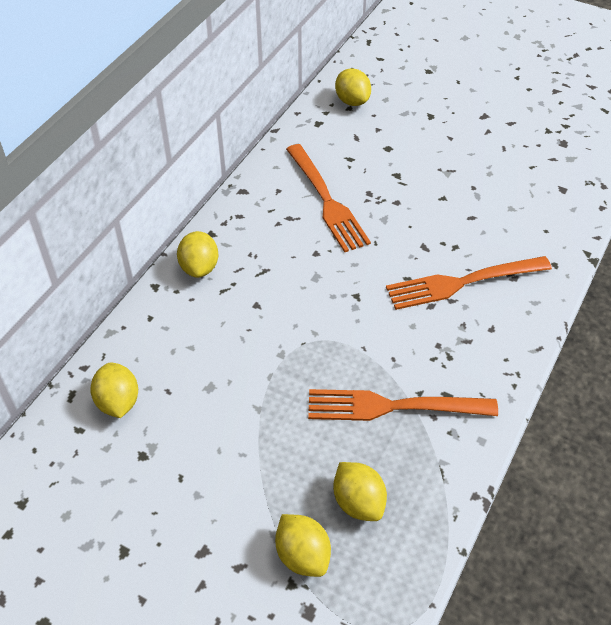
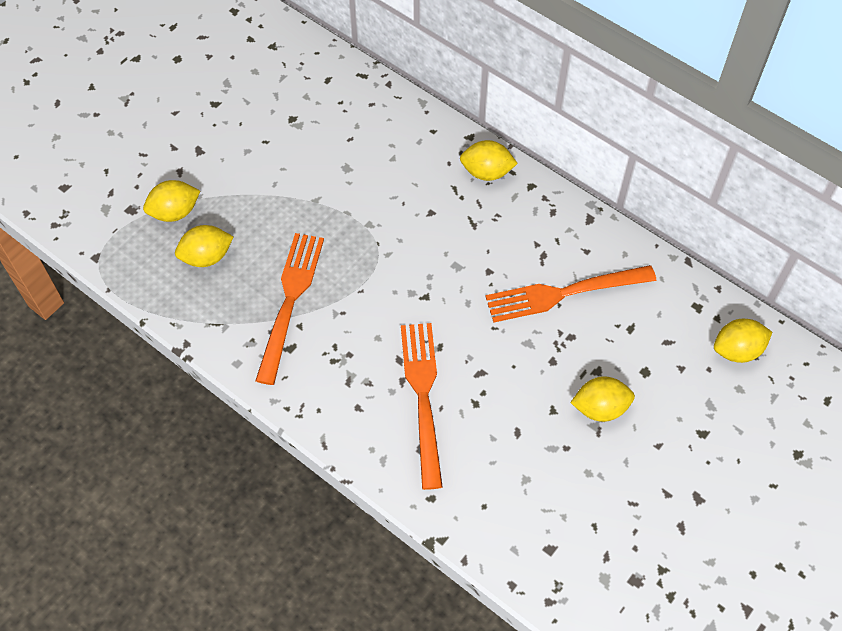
camera: 100 degrees right, 10 degrees up
(118, 402) = (347, 105): yellow lemon -> yellow lemon (600, 408)

